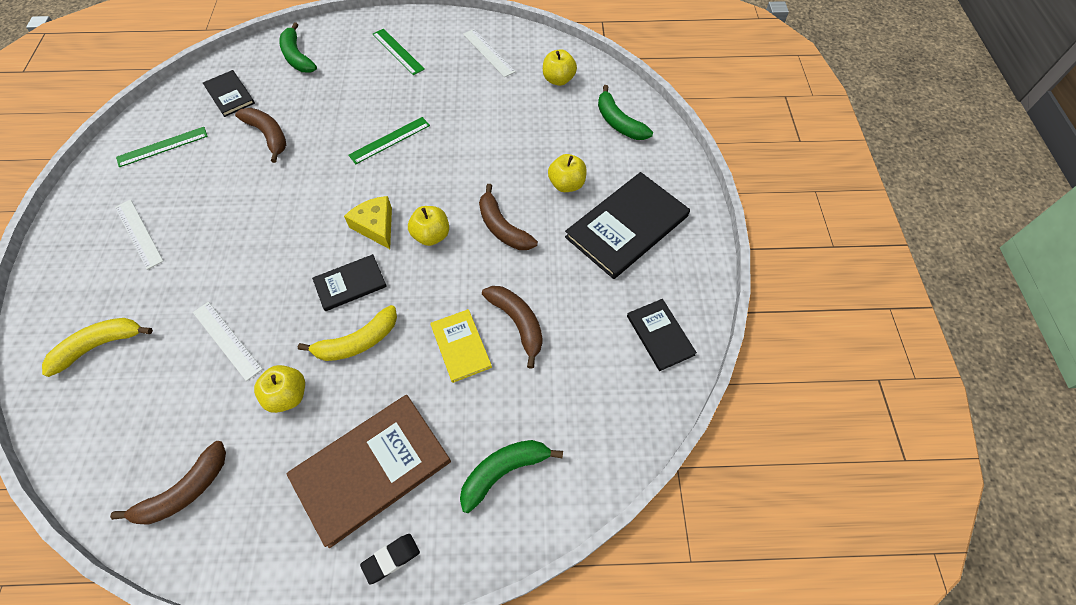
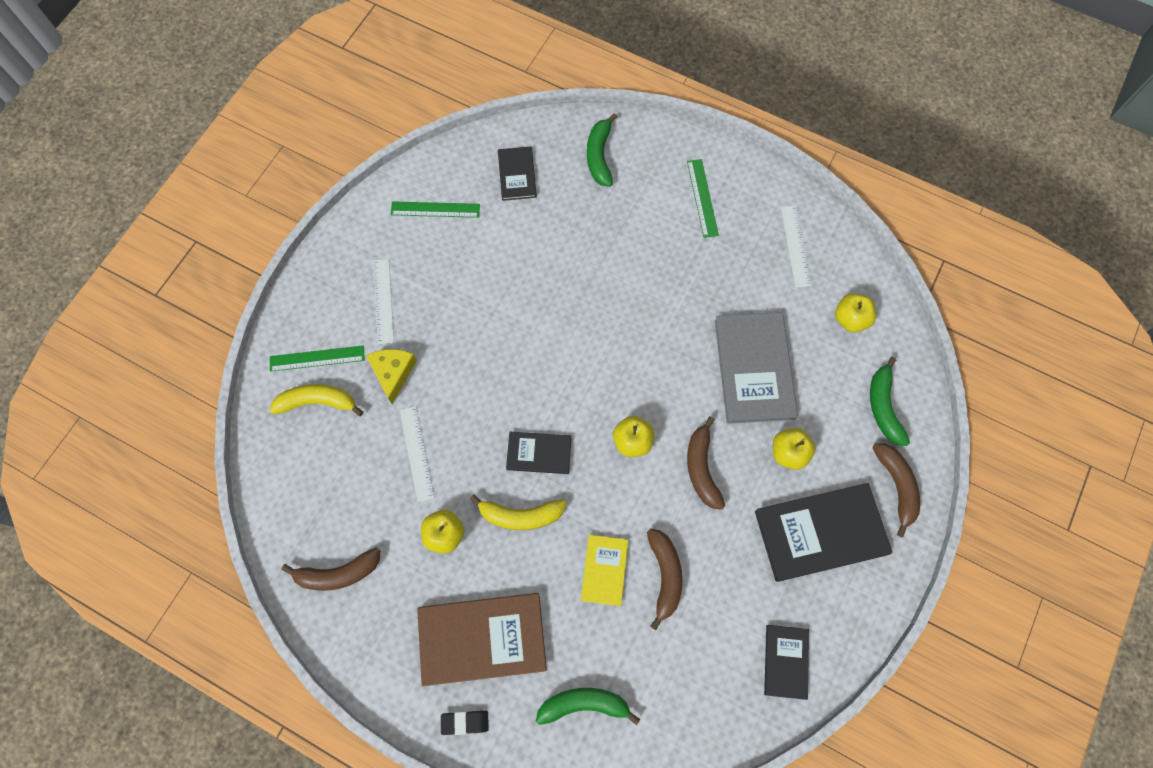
camera: 30 degrees right, 10 degrees up
(268, 136) = (533, 245): brown banana -> brown banana (896, 486)
(376, 226) = (587, 403): yellow cheese -> yellow cheese (393, 373)
(390, 140) = (643, 309): green ruler -> green ruler (317, 358)
(504, 141) = (754, 369): none -> grey book

